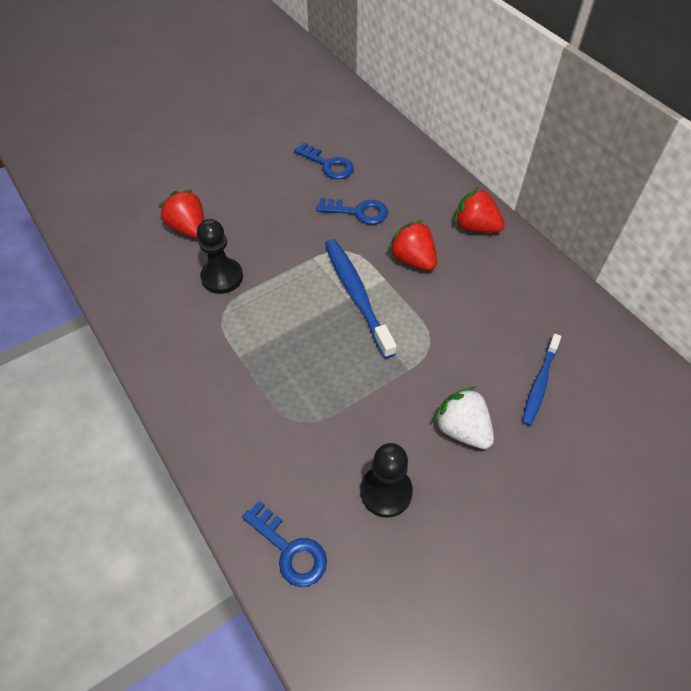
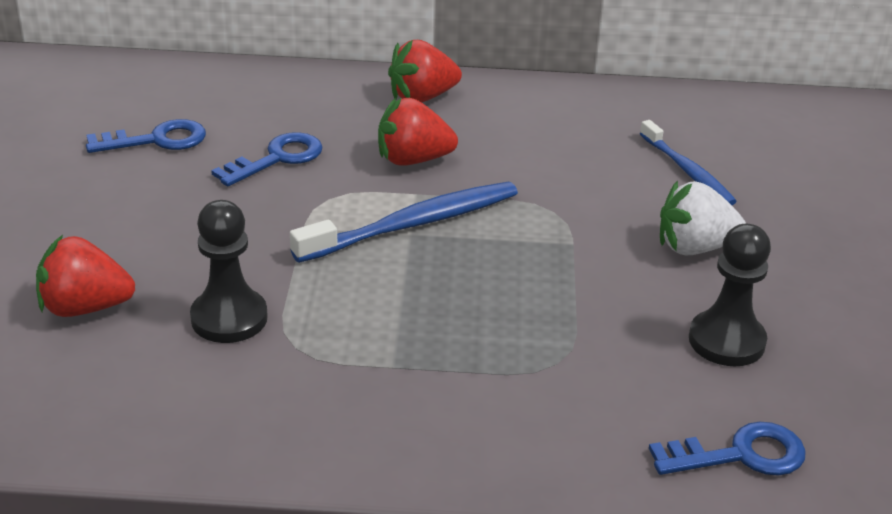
camera: 55 degrees left, 20 degrees down
(357, 295) = (413, 224): blue toothbrush -> blue toothbrush turned 135 degrees clockwise

